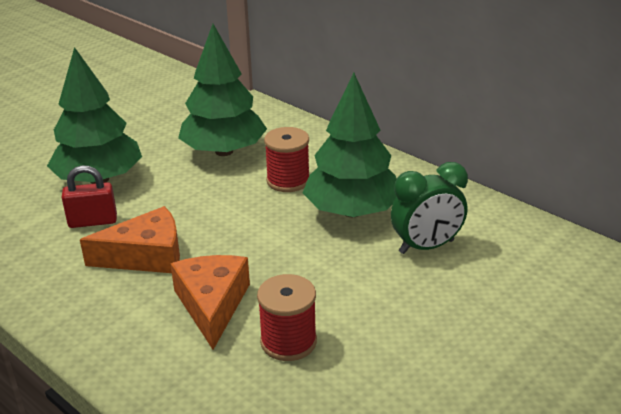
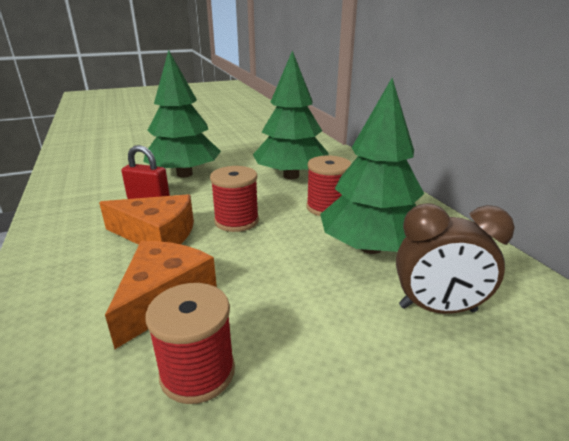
camera: 25 degrees right, 5 degrees down
(212, 219) = (236, 221): none -> red spool
(426, 247) = (437, 309): green clock -> brown clock

